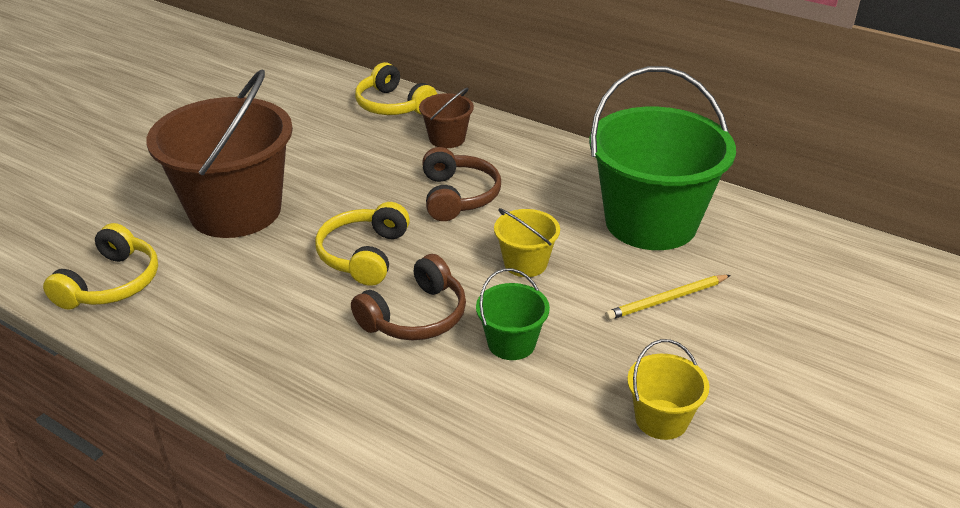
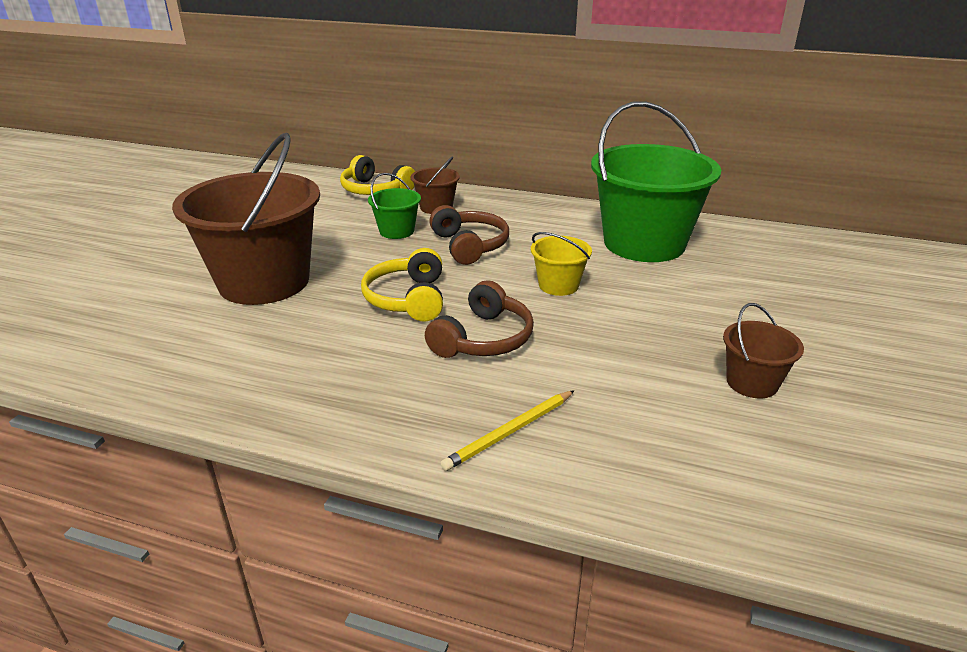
camera: 15 degrees left, 5 degrees down
(112, 283) = (158, 358): yellow headphones -> none
(511, 343) = (584, 346): green bucket -> green bucket (397, 231)
(661, 419) = (752, 383): yellow bucket -> brown bucket
(666, 300) = (694, 294): yellow pencil -> yellow pencil (509, 432)

